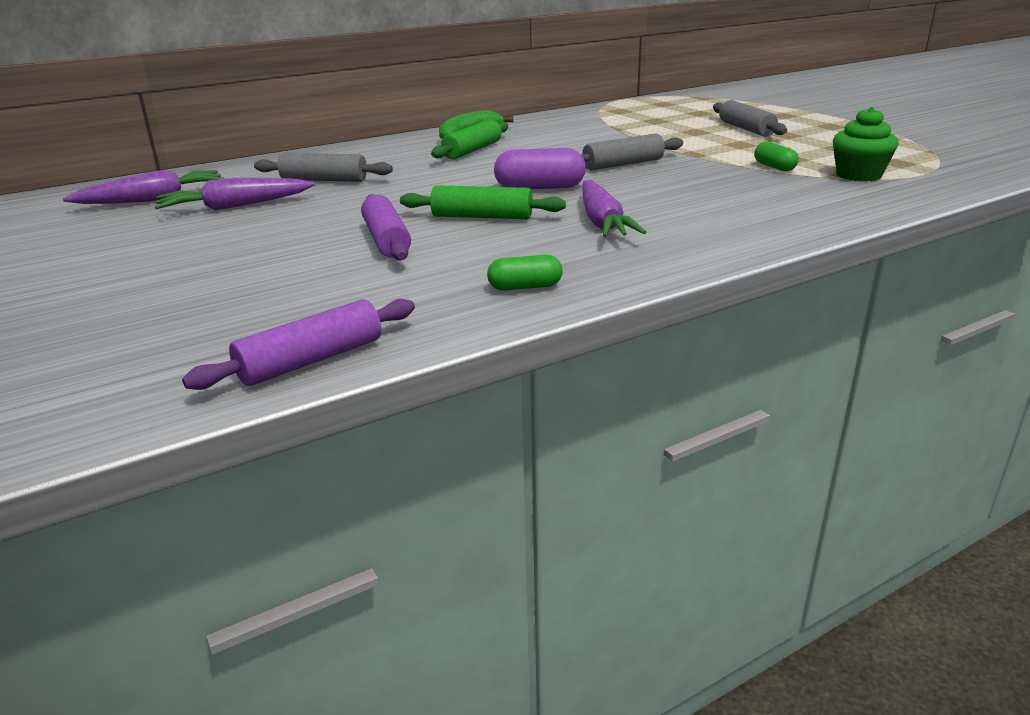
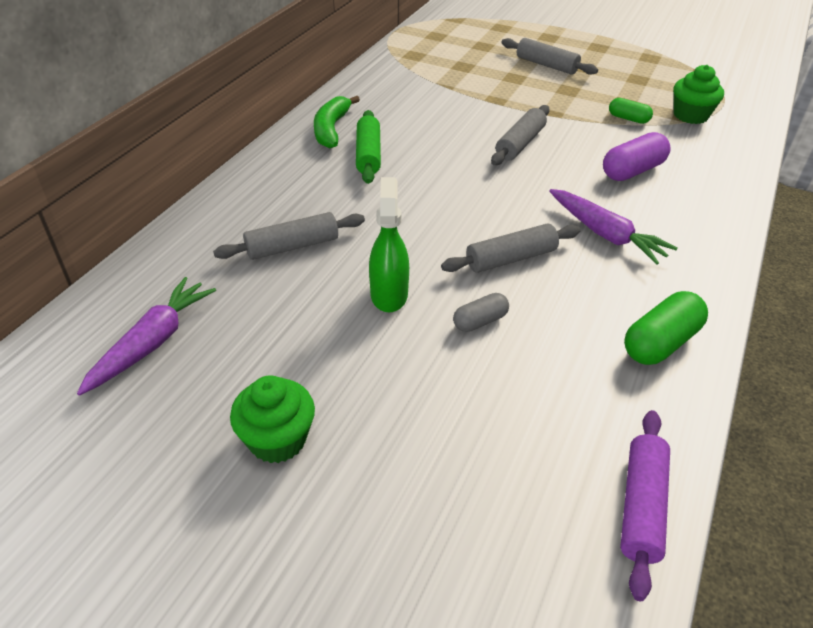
camera: 35 degrees left, 15 degrees up
(135, 254) = (277, 439): none -> green cupcake
(235, 206) = (264, 322): purple carrot -> none
(345, 213) = (389, 294): none -> green spray bottle
(387, 240) = (480, 321): purple rolling pin -> grey capsule
(482, 217) = (511, 259): green rolling pin -> grey rolling pin
(525, 287) = (660, 342): green capsule -> green capsule, size x1.65
(540, 188) = (500, 199): purple capsule -> purple capsule (632, 171)

